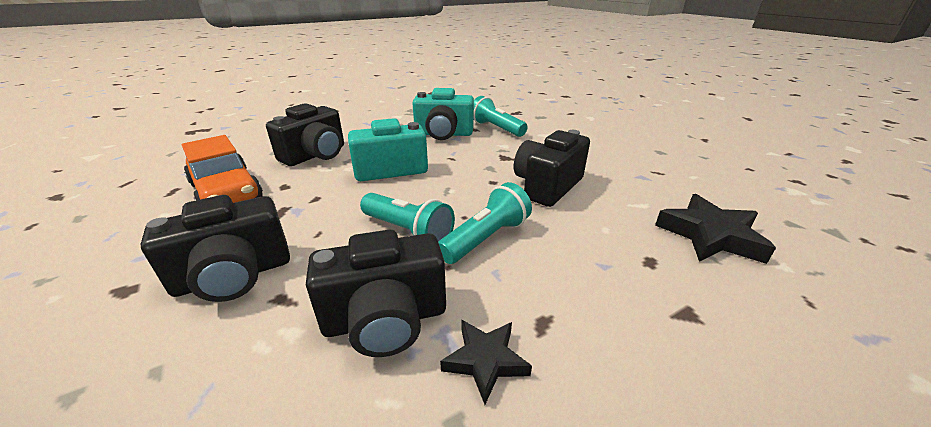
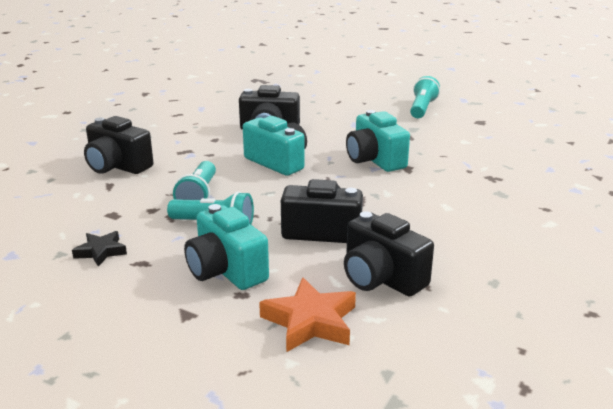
camera: 60 degrees right, 5 degrees down
(226, 191) = (191, 127): orange car -> none
(385, 319) = (113, 216): black camera -> black camera (381, 278)
(496, 128) = (425, 179): turquoise flashlight -> turquoise flashlight (422, 108)
(596, 258) = (226, 271): none -> turquoise camera
(710, 235) = (310, 321): black star -> orange star

